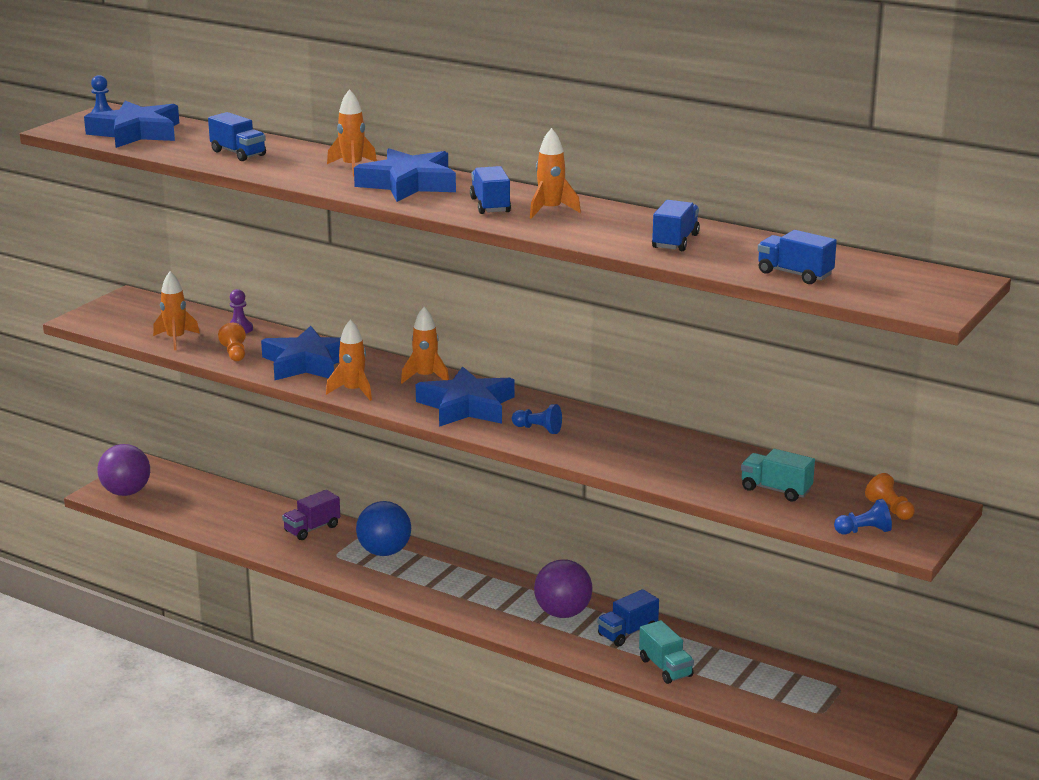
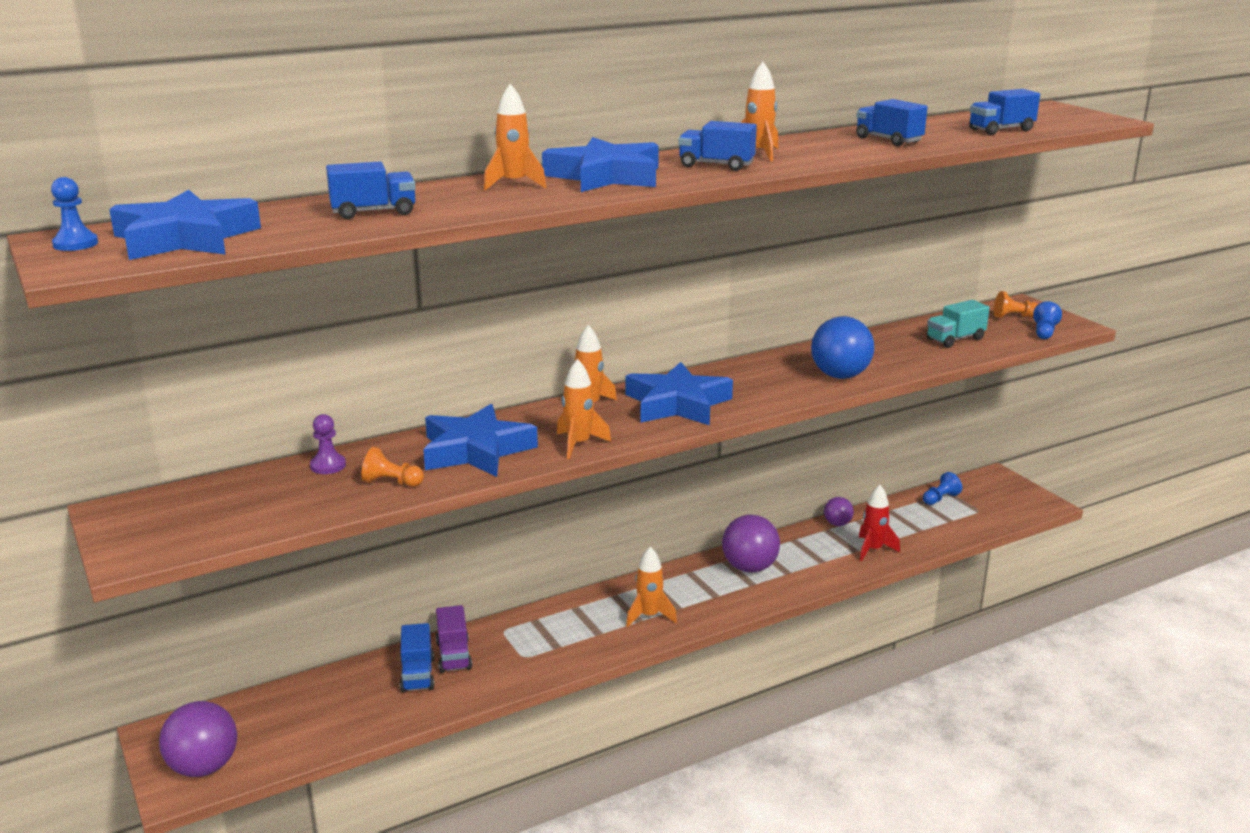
camera: 60 degrees left, 0 degrees up
(176, 339) = (298, 507): orange rocket -> orange rocket (649, 616)
(384, 552) = (549, 626): blue ball -> blue ball (840, 376)
(538, 429) = (760, 388): blue pawn -> blue pawn (940, 499)
(627, 633) = (806, 549): blue truck -> blue truck (417, 674)
(665, 668) = (873, 550): turquoise truck -> red rocket
(694, 638) = (837, 524): none -> purple ball

